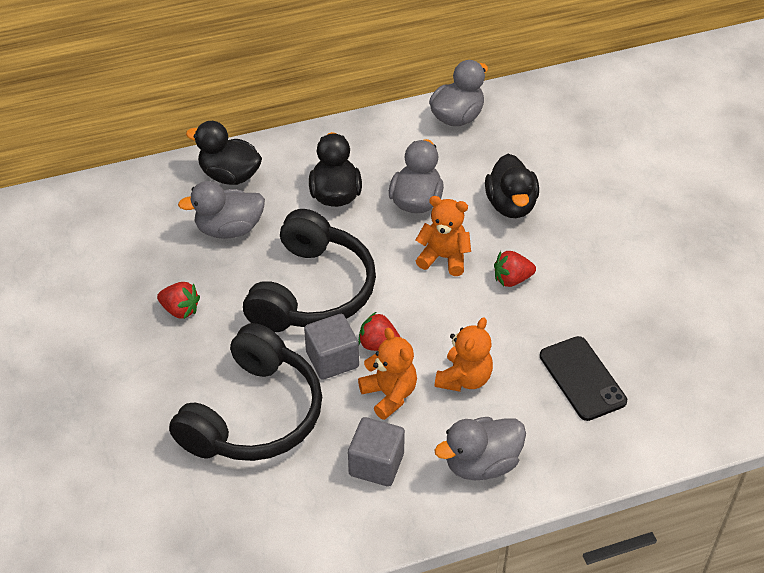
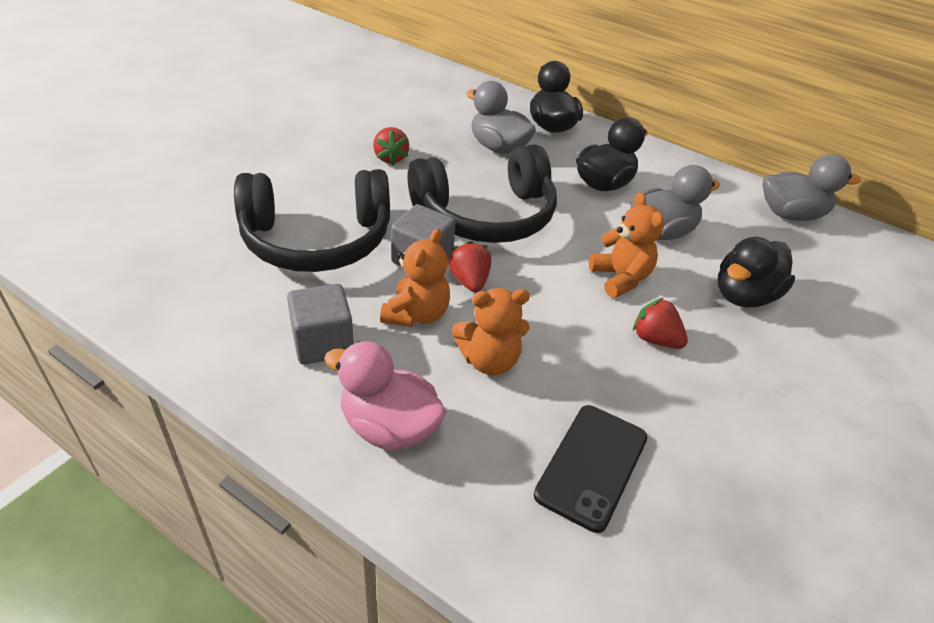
camera: 50 degrees right, 5 degrees down
(481, 464) = (389, 427): grey duck -> pink duck

